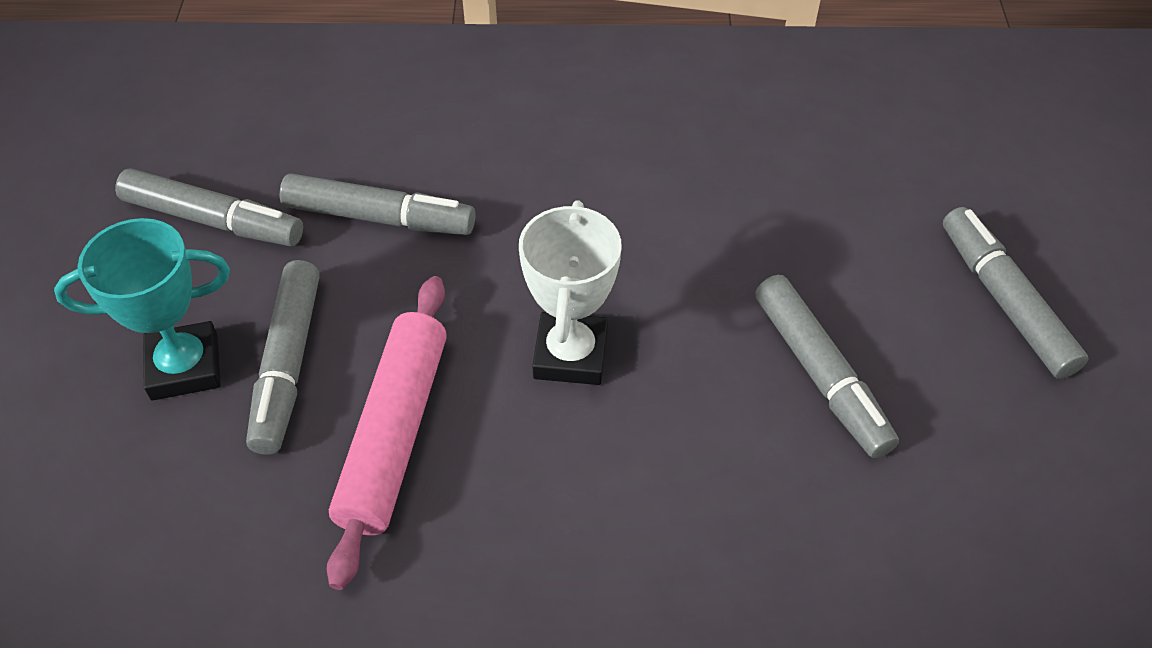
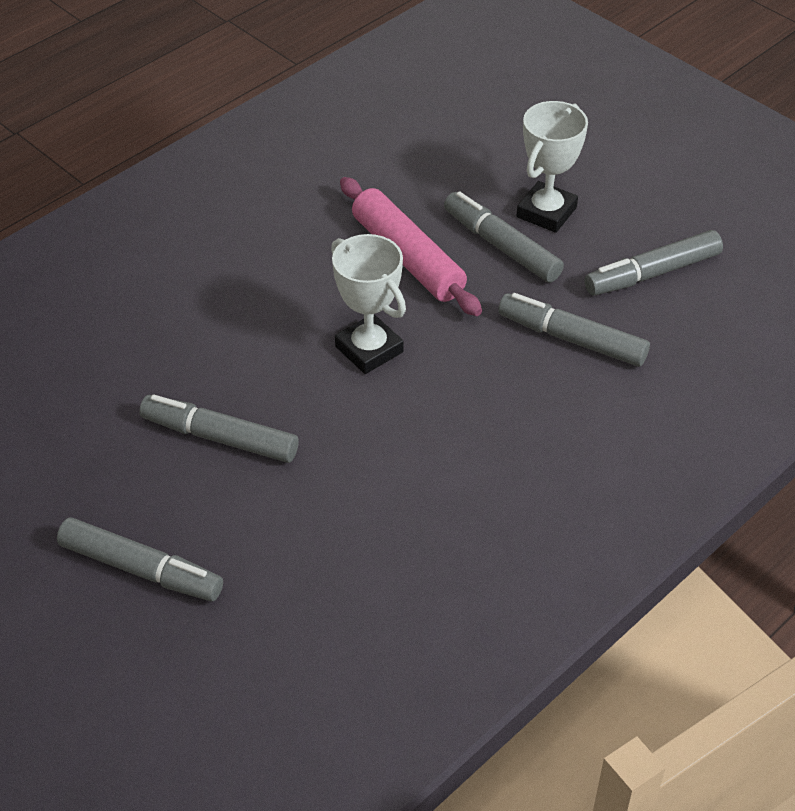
camera: 135 degrees right, 5 degrees down
(184, 367) = (546, 212): turquoise trophy -> white trophy
(379, 217) = (572, 339): grey marker -> grey marker turned 60 degrees clockwise

